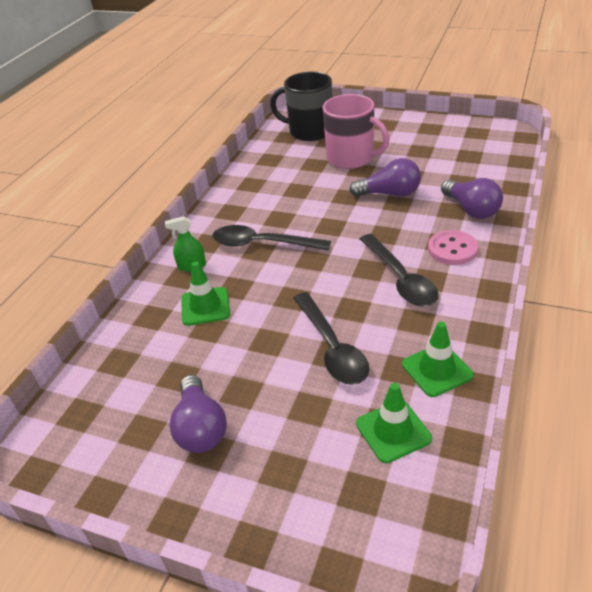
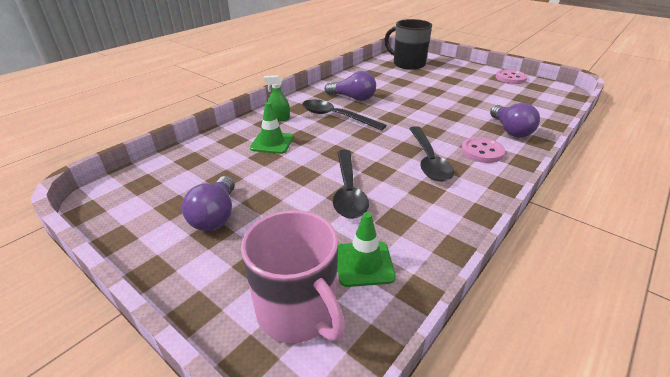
camera: 15 degrees right, 5 degrees down
(351, 158) = (430, 83): pink mug -> pink mug (298, 312)
(389, 194) = (448, 108): purple light bulb -> purple light bulb (353, 98)
(437, 370) = (426, 229): green traffic cone -> none
(442, 126) = (510, 78): none -> pink button

